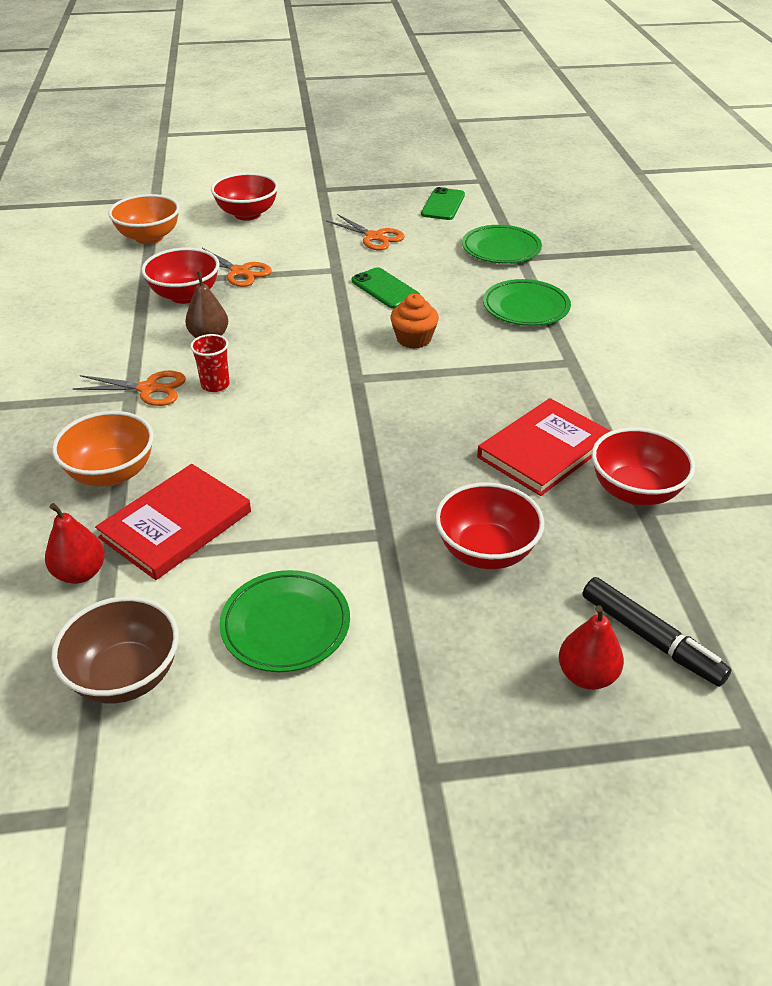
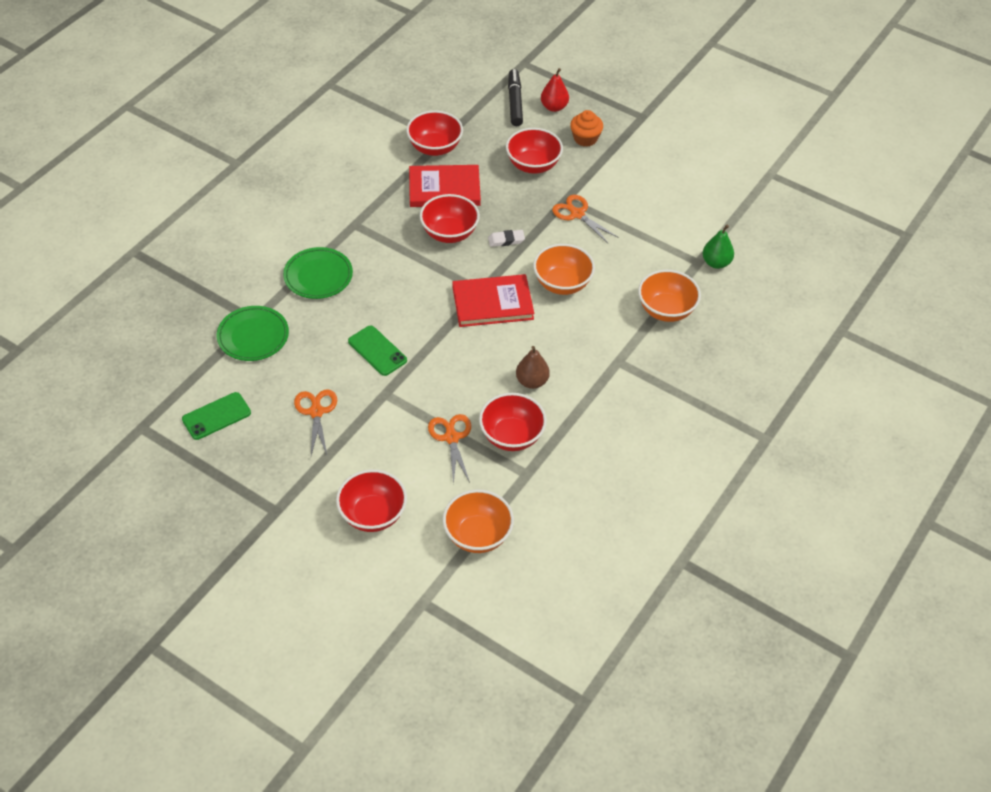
camera: 140 degrees left, 10 degrees up
(80, 573) = (716, 263): red pear -> green pear
(125, 676) = (724, 207): brown bowl -> none
(149, 389) = (603, 359): orange scissors -> orange scissors (577, 214)
(176, 525) = (655, 260): red book -> red book (492, 303)
(215, 385) = (563, 337): red cup -> none
(272, 431) = (562, 284): none -> orange bowl
(285, 625) = (646, 188): green plate -> none
(385, 289) = (377, 351): green phone -> green phone turned 45 degrees counterclockwise
(394, 438) = (506, 240): none -> white eraser
(414, 339) = (415, 296): orange cupcake -> orange cupcake (585, 138)
(466, 409) = (449, 233): none -> red bowl

